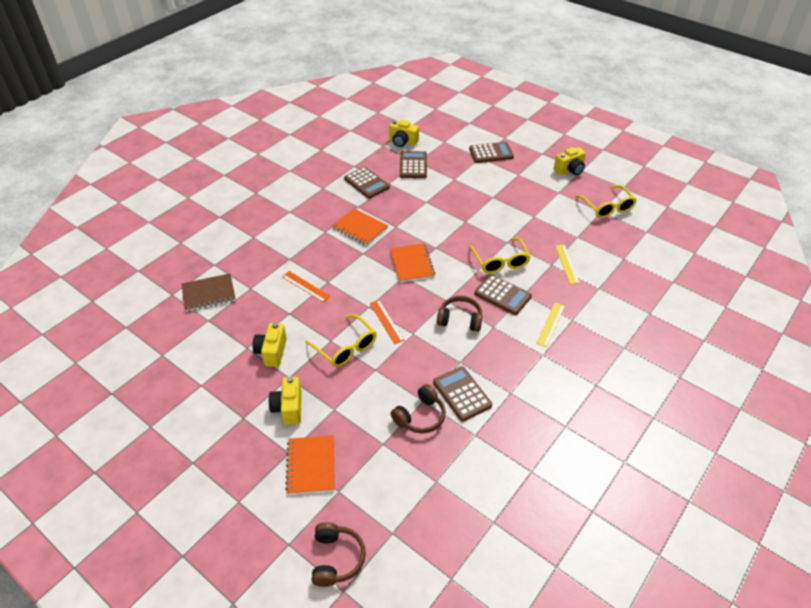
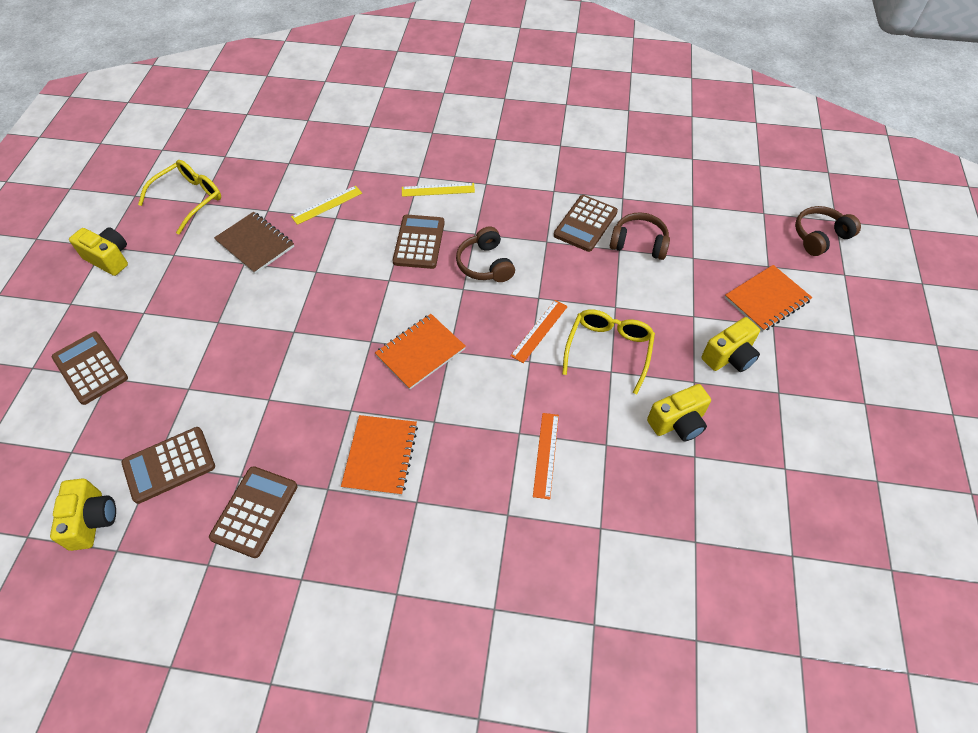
camera: 120 degrees left, 10 degrees up
(208, 293) = (653, 581): brown notebook -> brown notebook (255, 244)
(500, 262) = (360, 264): yellow glasses -> none

